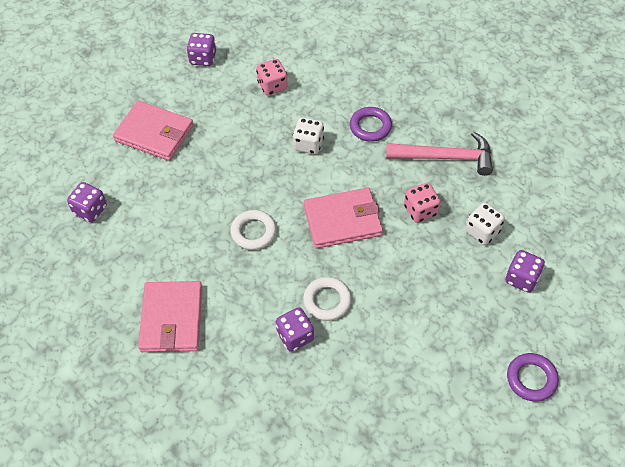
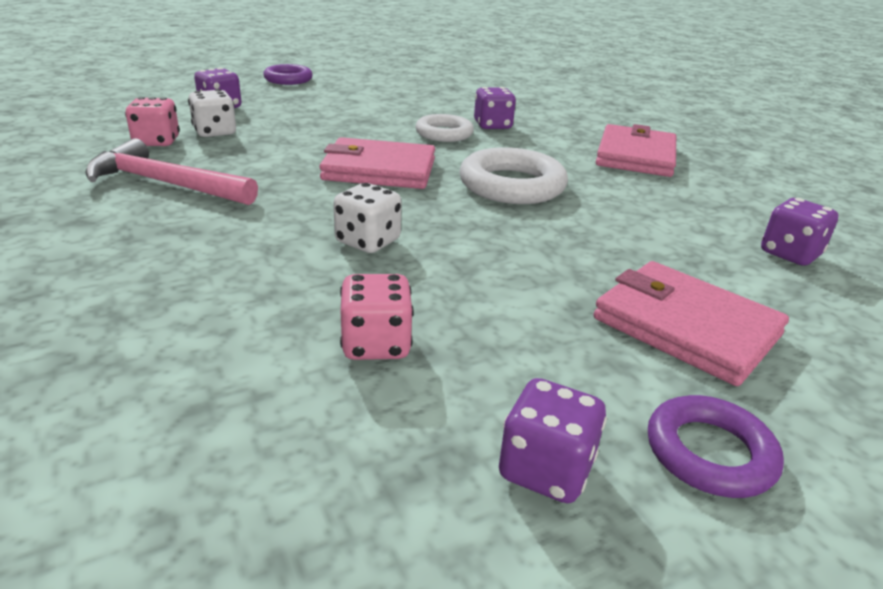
camera: 165 degrees left, 25 degrees down
(253, 232) = (512, 185): white ring -> white ring, size x1.55
(370, 127) = (236, 236): purple ring -> purple ring (709, 453)
(420, 211) = (267, 156): pink dice -> pink dice (157, 142)

